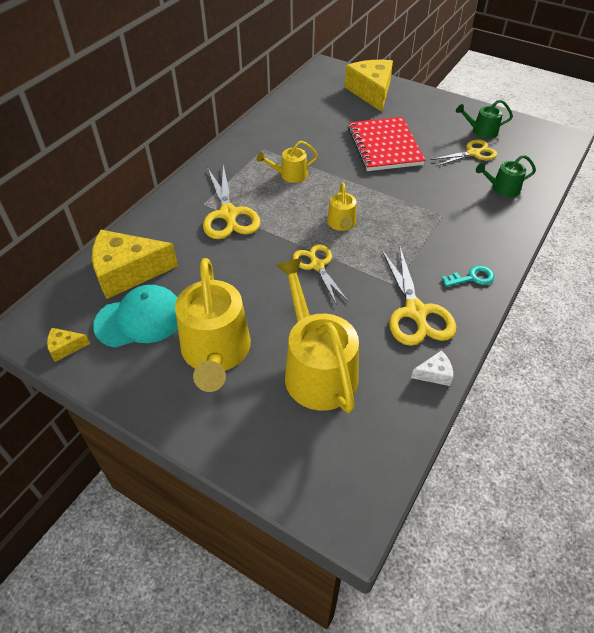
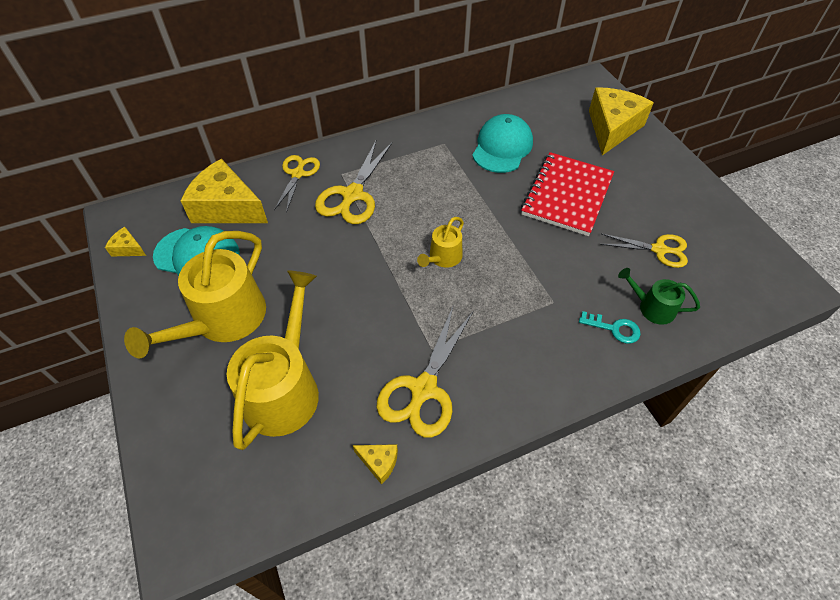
camera: 35 degrees right, 5 degrees up
(290, 175) = (443, 182): yellow watering can -> none
(309, 134) = (502, 147): none -> turquoise cap
(317, 265) = (380, 288): yellow scissors -> yellow scissors (298, 174)
(434, 374) = (379, 462): white cheese -> yellow cheese
(472, 278) = (515, 388): turquoise key -> turquoise key (614, 328)
(481, 131) = (696, 229): green watering can -> none

